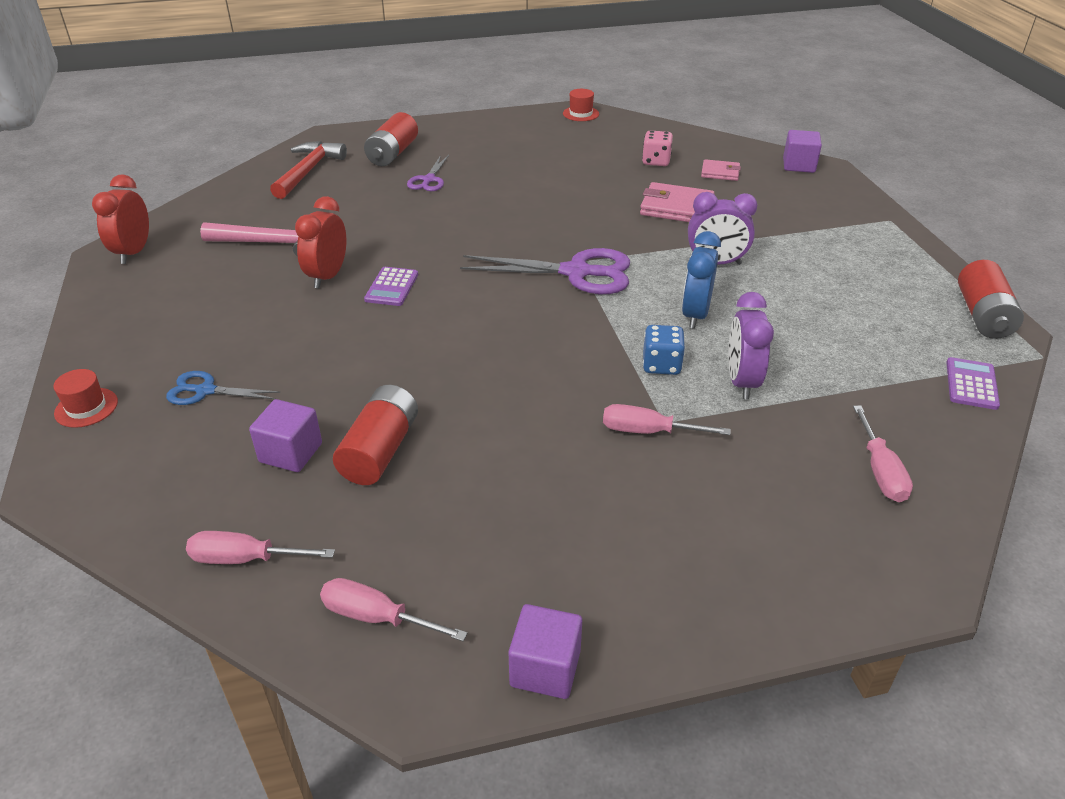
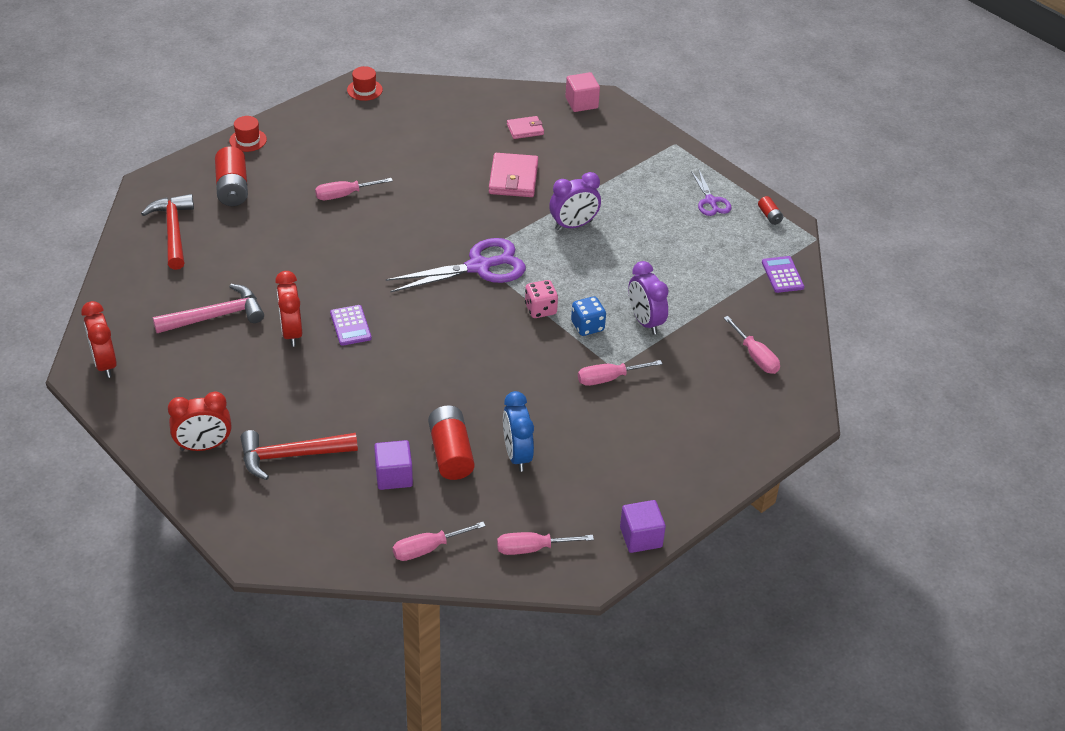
camera: 30 degrees left, 5 degrees up
(86, 407) = (217, 499): red hat -> red hat (248, 140)
(134, 351) = (204, 446): none -> red clock
(206, 391) = (291, 456): blue scissors -> red hammer
(429, 180) = (290, 209): purple scissors -> purple scissors (710, 201)
(490, 181) = (344, 195): none -> pink screwdriver
(656, 161) = (466, 131): pink dice -> pink dice (540, 309)
(676, 208) = (513, 178): pink wallet -> pink wallet turned 75 degrees counterclockwise
(695, 315) = (585, 277): blue clock -> blue clock (517, 455)
(798, 165) = (581, 103): purple cube -> pink cube
(983, 315) = (769, 216): red battery -> red battery, size x0.48

